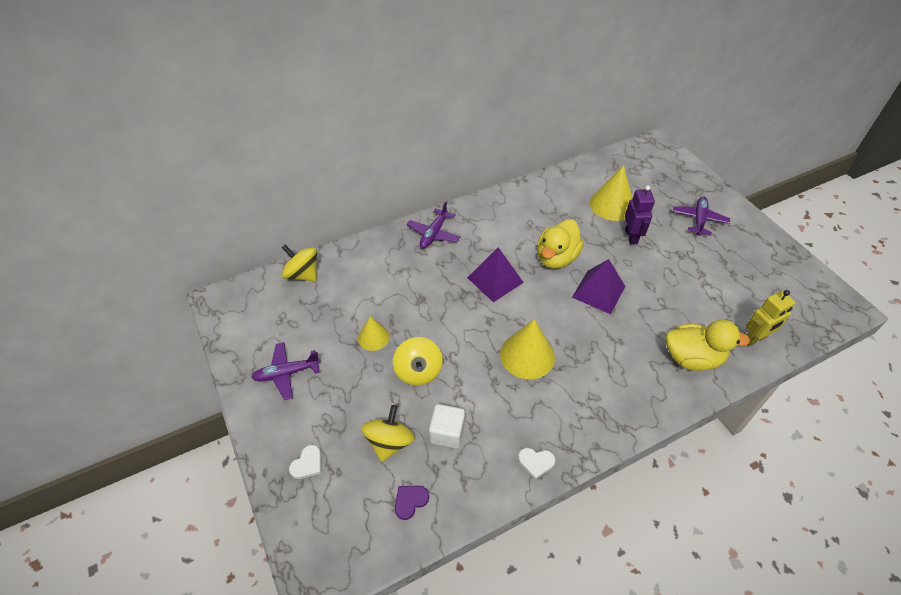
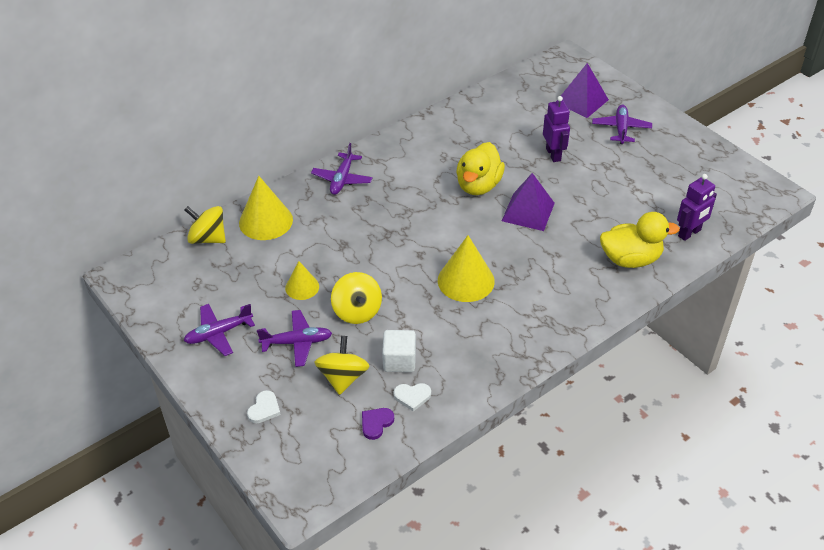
camera: 10 degrees left, 5 degrees down
(355, 395) = (297, 342): none -> purple plane
(495, 280) = (418, 215): purple pyramid -> purple pyramid (581, 101)
(536, 462) = (492, 372): white heart -> white heart (412, 396)
(612, 205) = (528, 125): yellow cone -> yellow cone (266, 221)
(755, 339) = (689, 233): yellow robot -> purple robot

